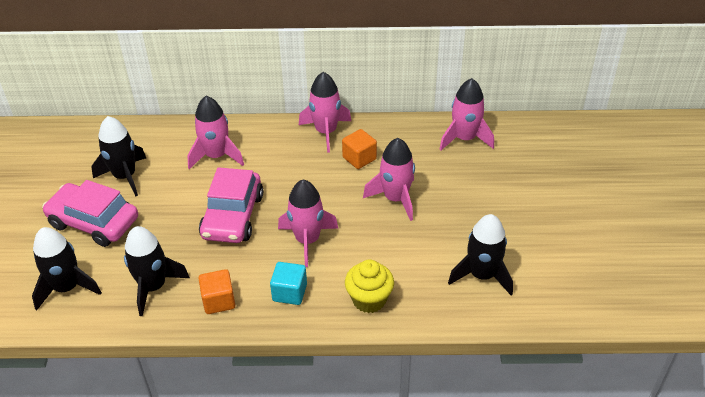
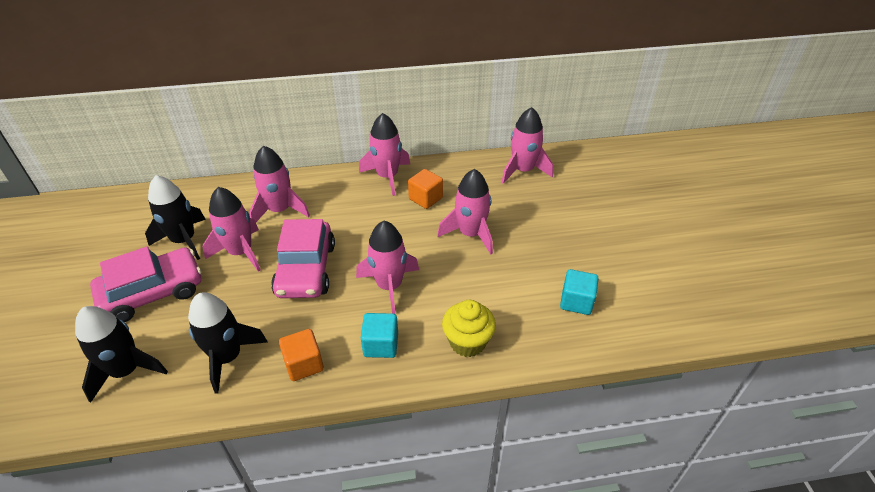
camera: 10 degrees left, 0 degrees up
(94, 222) = (153, 292): pink car -> pink car turned 135 degrees clockwise
(175, 193) = (241, 252): none -> pink rocket
(482, 275) = (576, 302): black rocket -> turquoise cube

